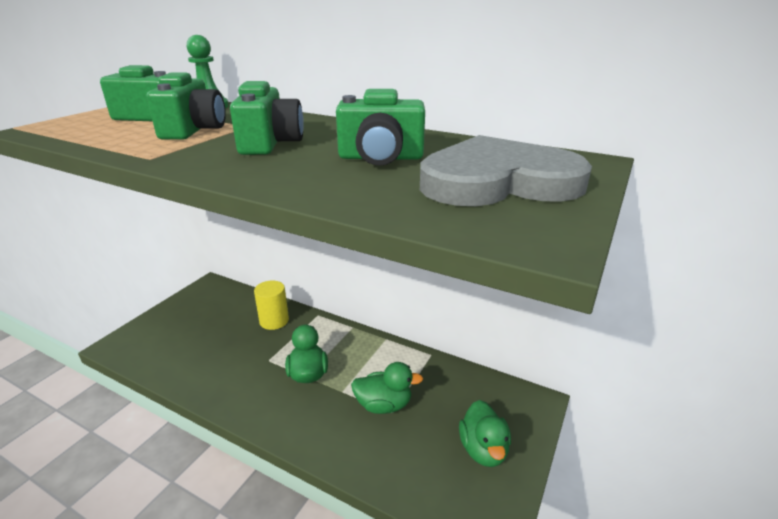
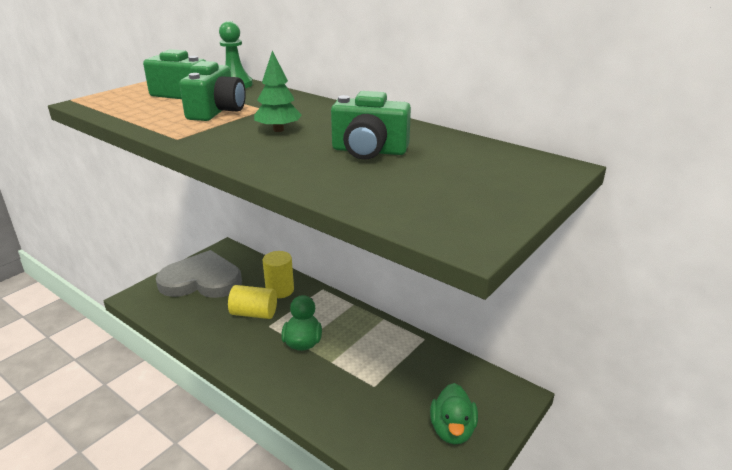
camera: 10 degrees right, 0 degrees up
(250, 348) = (254, 313): none -> yellow cylinder
(270, 144) = (278, 130): green camera -> green tree
(383, 405) = (367, 379): green duck -> none
(498, 181) = (461, 182): grey heart -> grey heart (202, 280)

